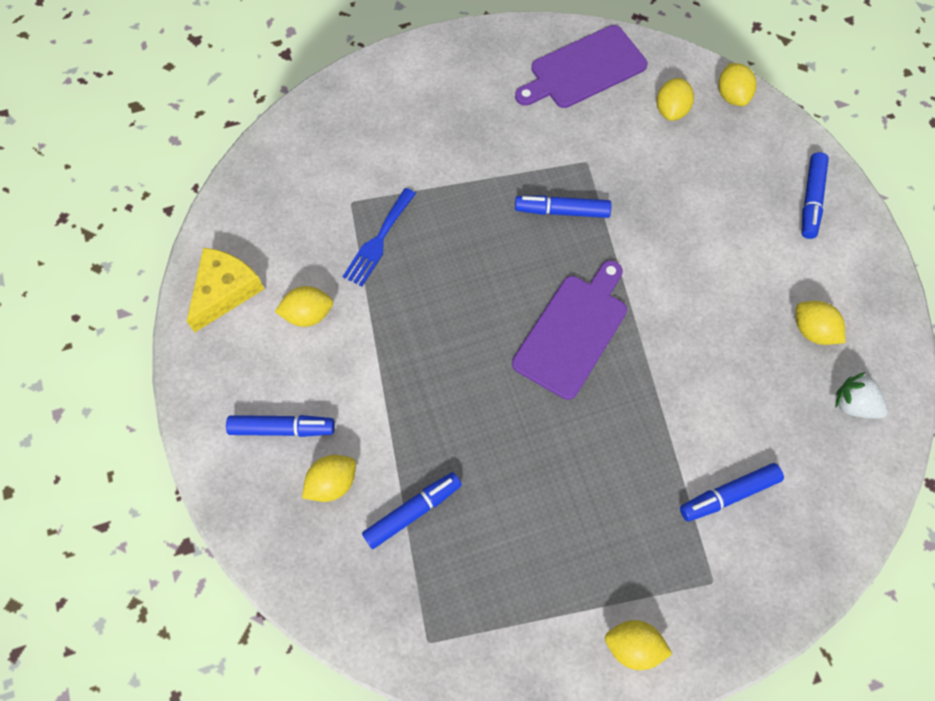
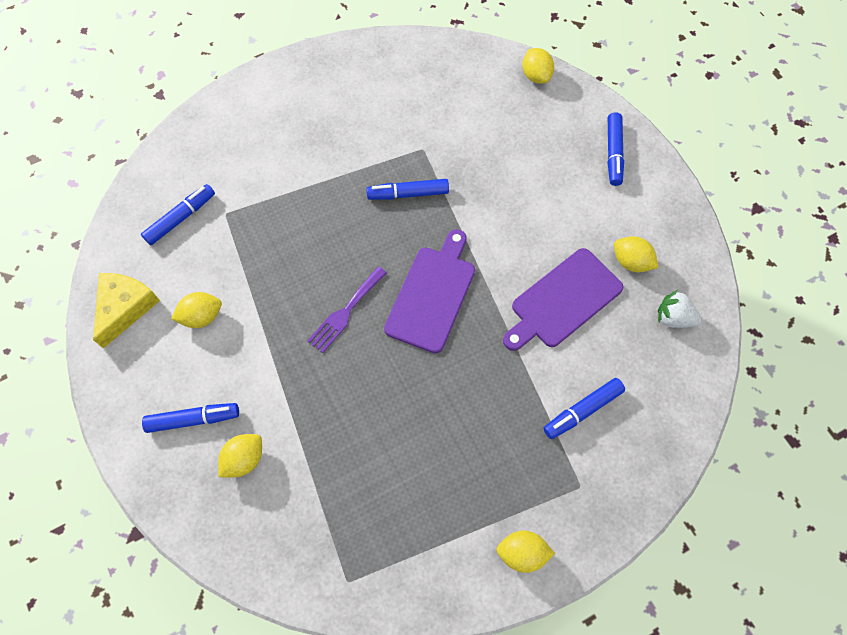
camera: 10 degrees left, 0 degrees up
(378, 241) = (254, 243): blue fork -> none
(412, 512) = (317, 472): blue marker -> blue marker (180, 218)
(470, 335) = (345, 312): none -> purple fork
(583, 69) = (408, 71): purple cutting board -> purple cutting board (563, 300)
(671, 110) = (487, 95): yellow lemon -> none

